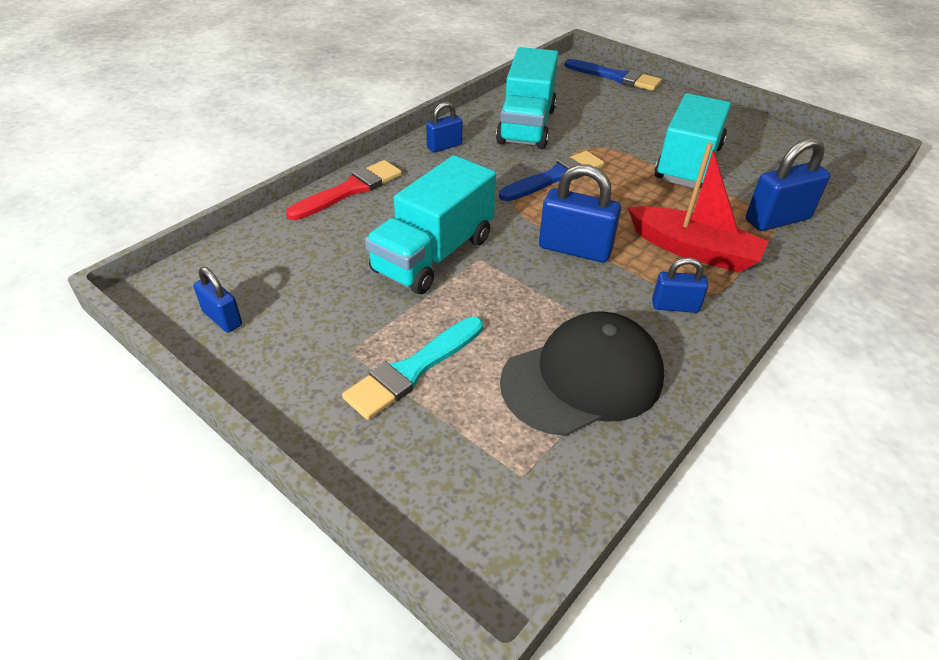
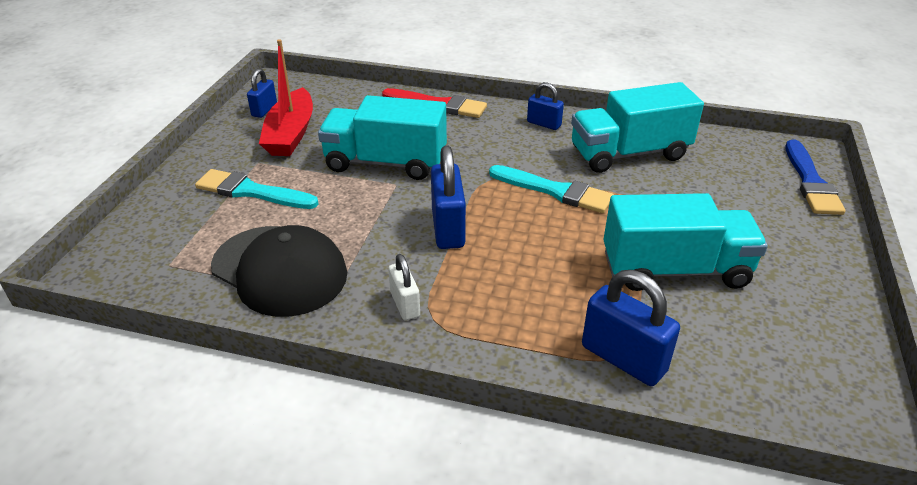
camera: 65 degrees right, 5 degrees down
(555, 177) = (554, 191): blue brush -> turquoise brush
(675, 306) = (405, 304): blue padlock -> white padlock
(693, 250) = (506, 302): red boat -> red boat (291, 134)

